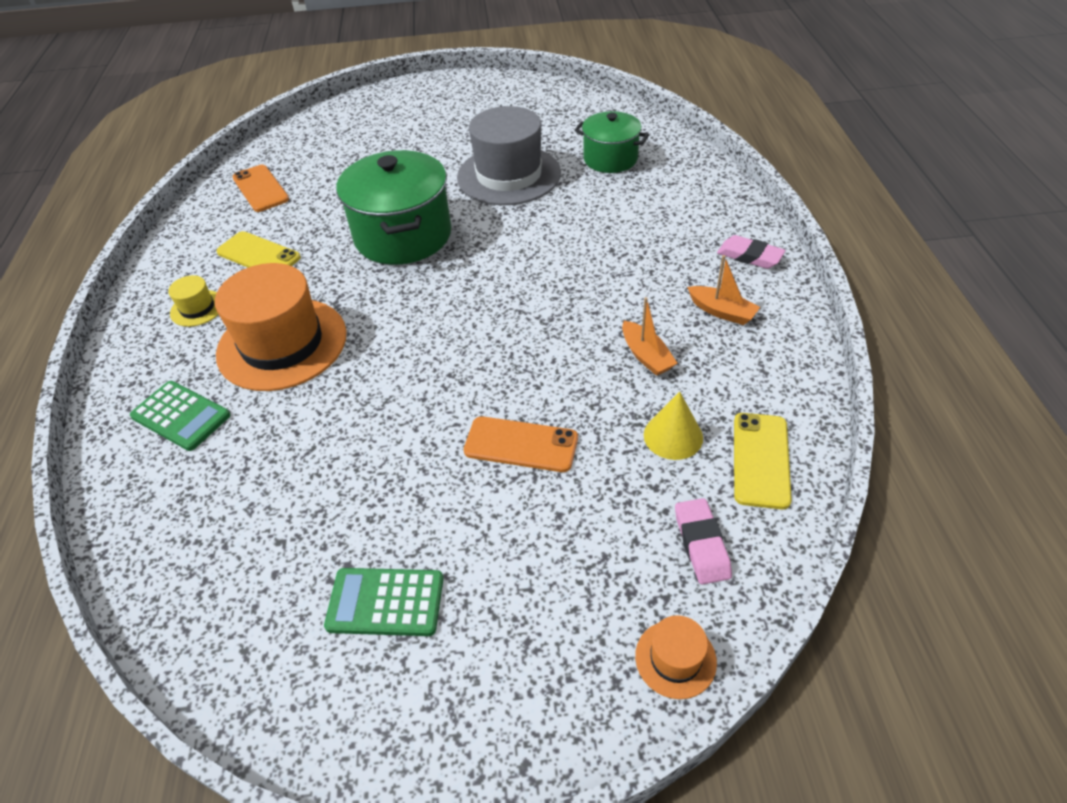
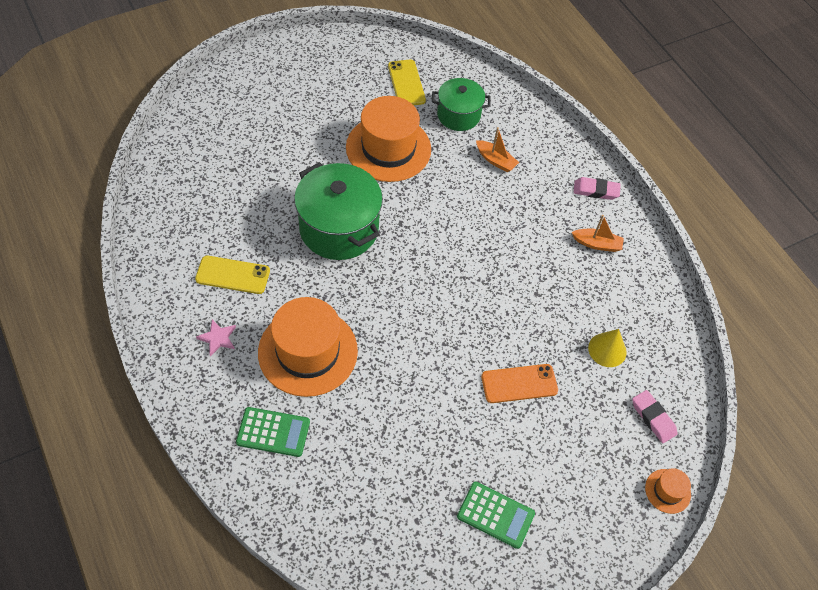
camera: 30 degrees left, 10 degrees up
(197, 308) = (218, 338): yellow hat -> pink star
(260, 189) = (186, 206): orange phone -> none
(385, 602) = (495, 515): green calculator -> green calculator turned 135 degrees counterclockwise
(509, 175) = (388, 148): grey hat -> orange hat
(646, 356) = (565, 293): orange boat -> orange boat (495, 160)
(760, 460) = (663, 351): yellow phone -> yellow phone (406, 83)

